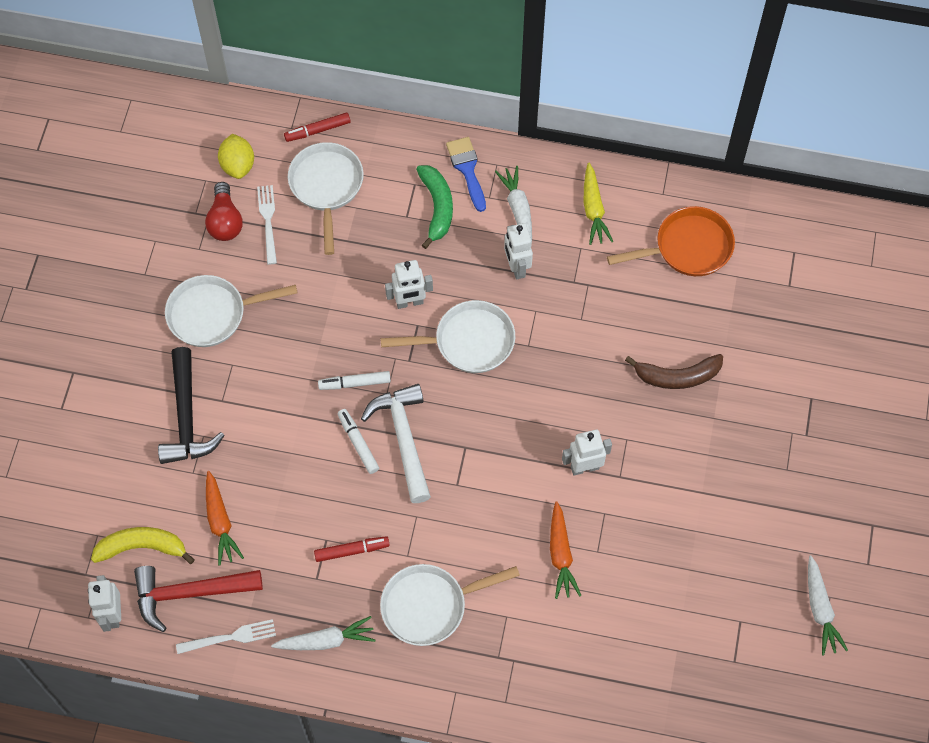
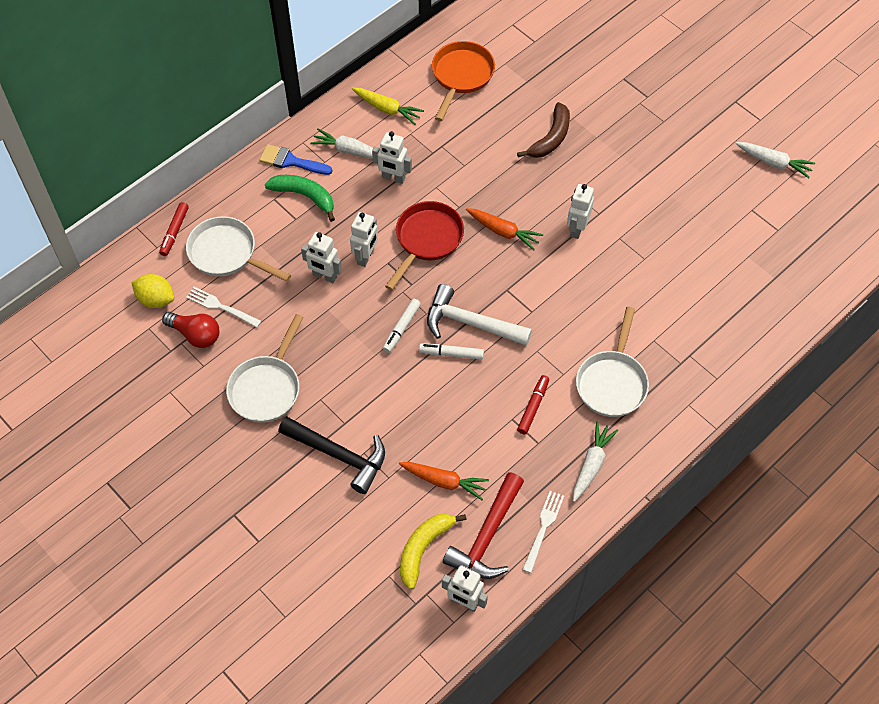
camera: 55 degrees left, 5 degrees down
(362, 282) = (324, 276): none -> white robot
(468, 341) = (427, 240): white pan -> red pan
(561, 555) = (631, 281): orange carrot -> orange carrot (503, 232)

